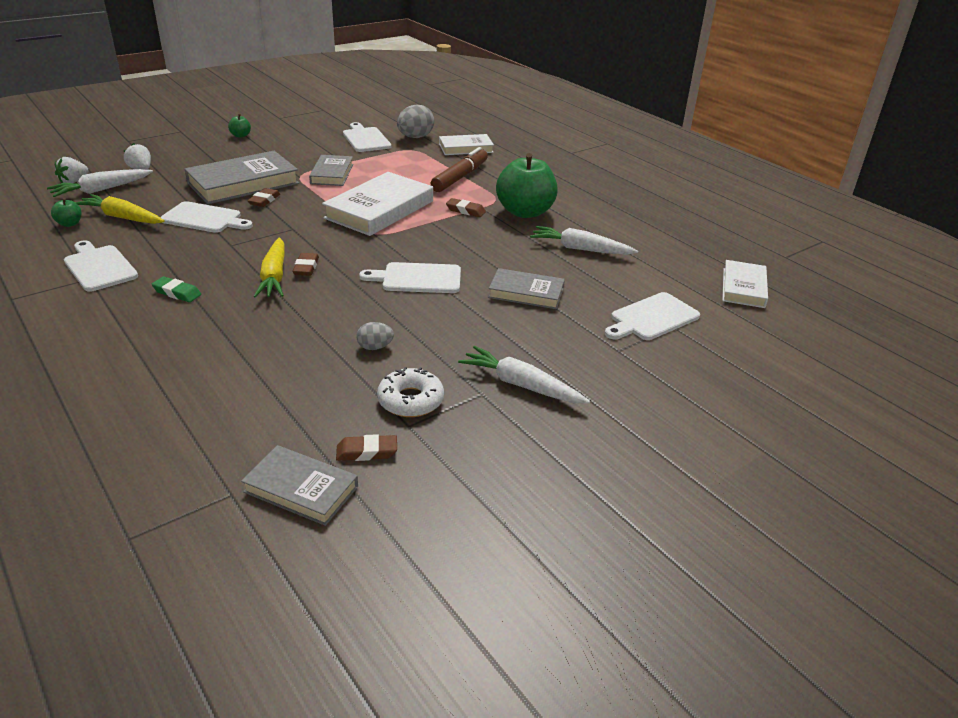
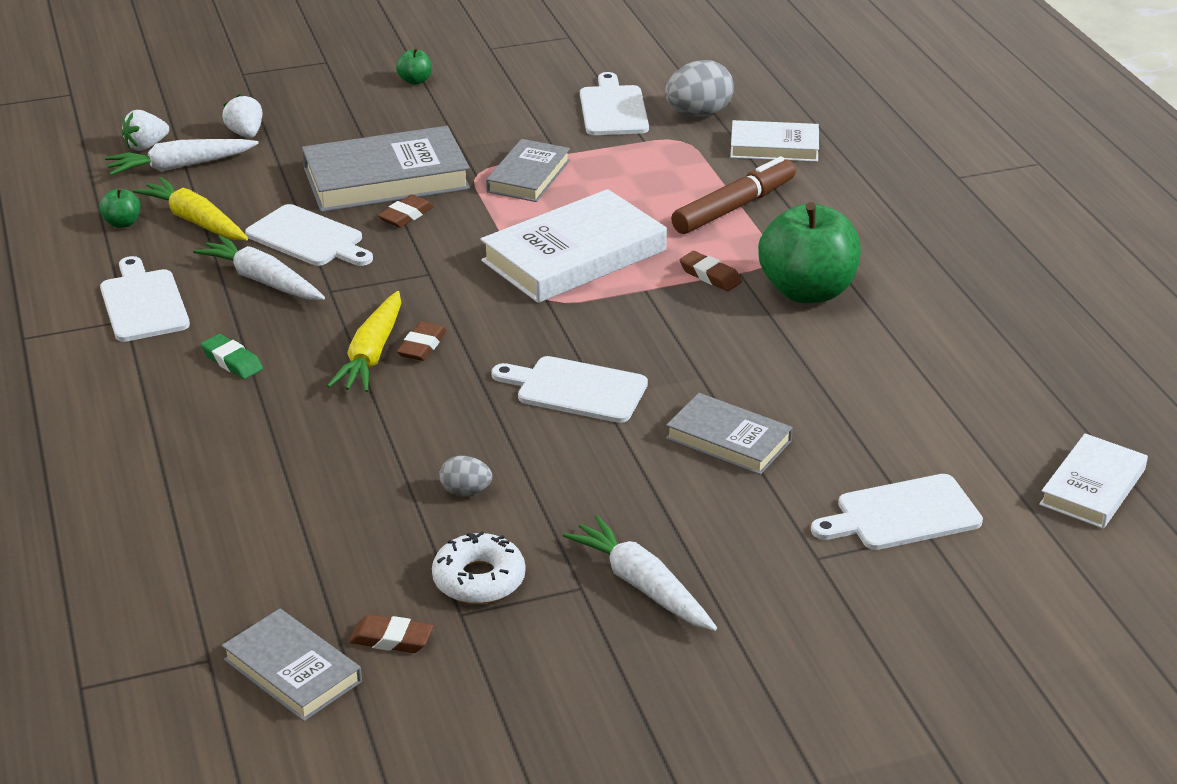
camera: 20 degrees right, 0 degrees up
(580, 249) = (859, 374): white carrot -> white carrot (262, 280)

